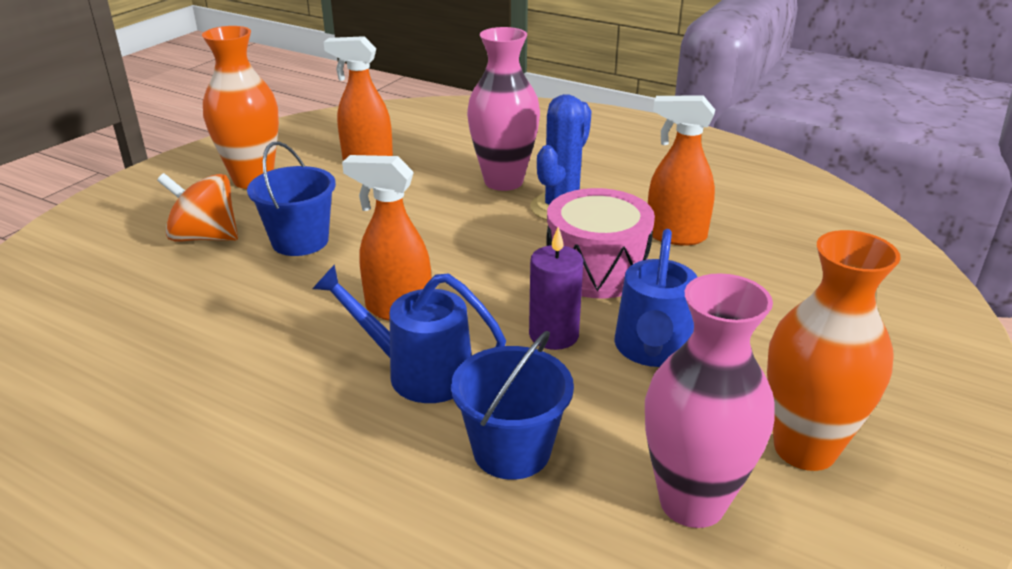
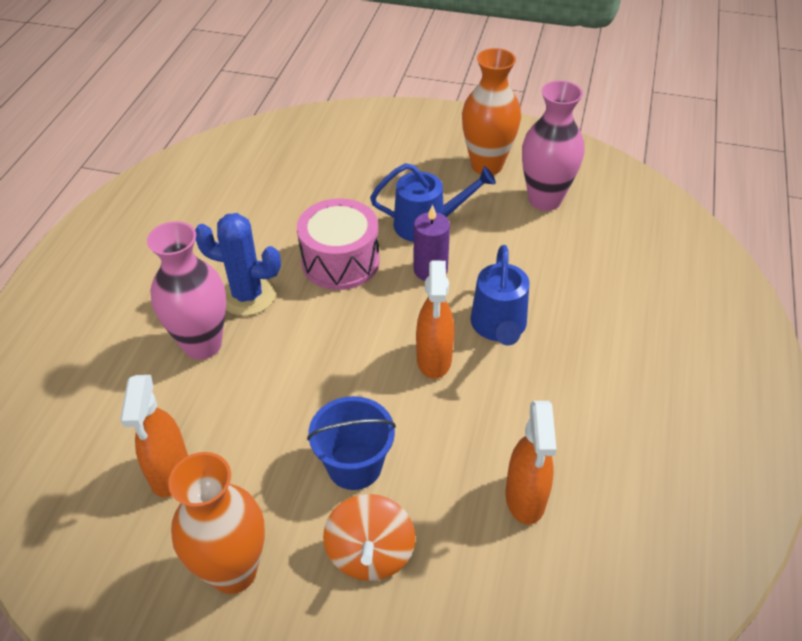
camera: 105 degrees left, 15 degrees up
(511, 450) = (545, 268): blue bucket -> none
(675, 236) = (279, 226): orange spray bottle -> orange spray bottle (525, 499)

